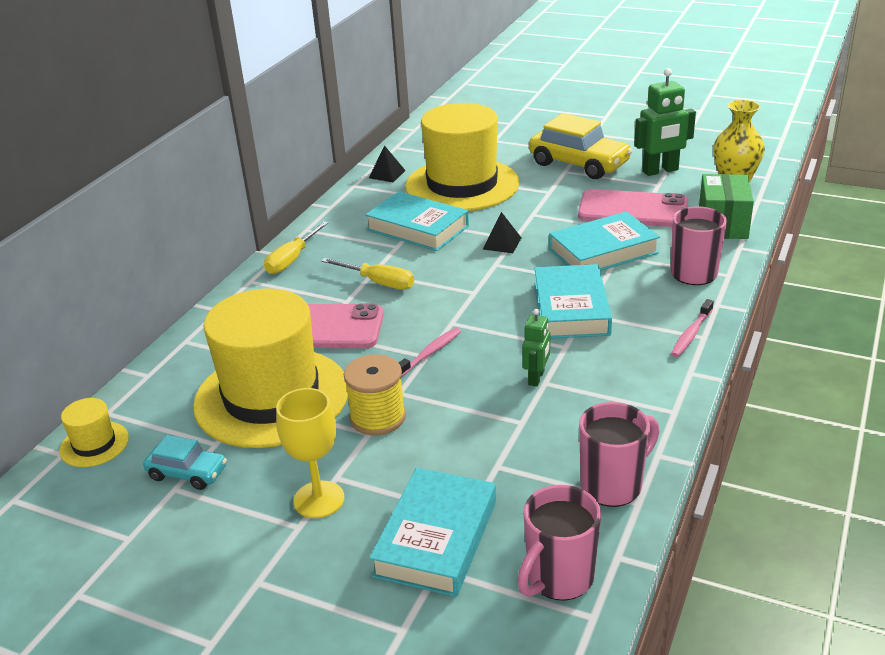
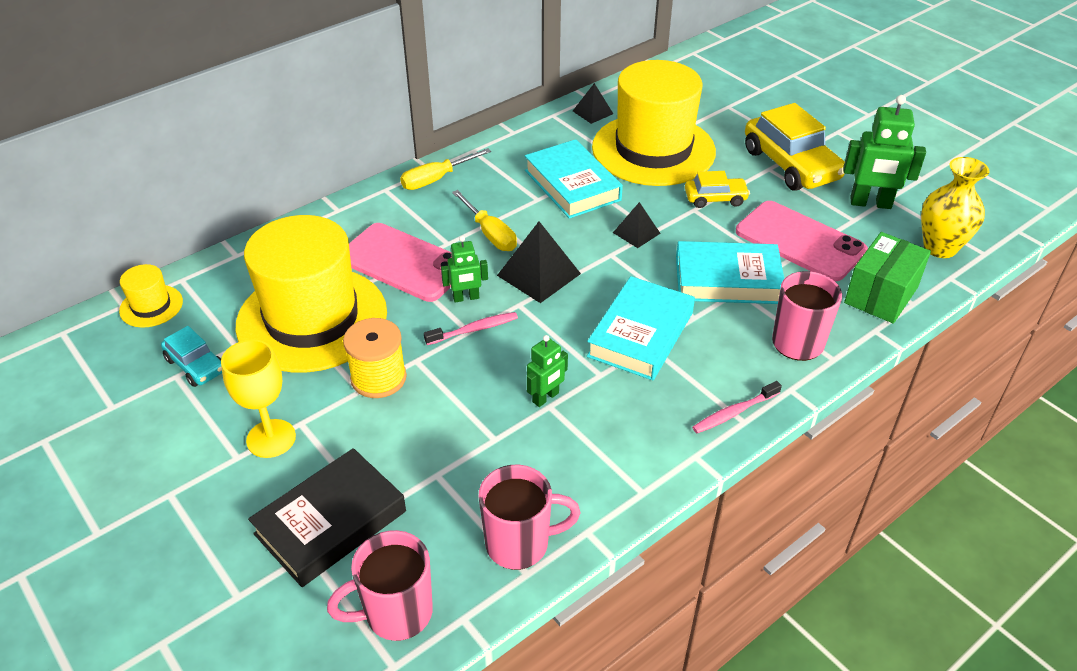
camera: 25 degrees right, 10 degrees up
(401, 333) = (466, 298): none -> green robot
(436, 538) = (330, 522): turquoise book -> black book
(448, 297) = (539, 274): none -> black pyramid
(542, 202) = (715, 198): none -> yellow car

